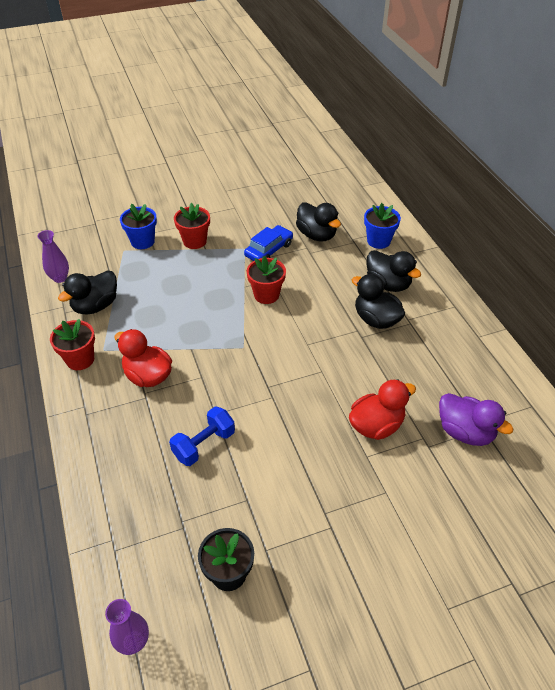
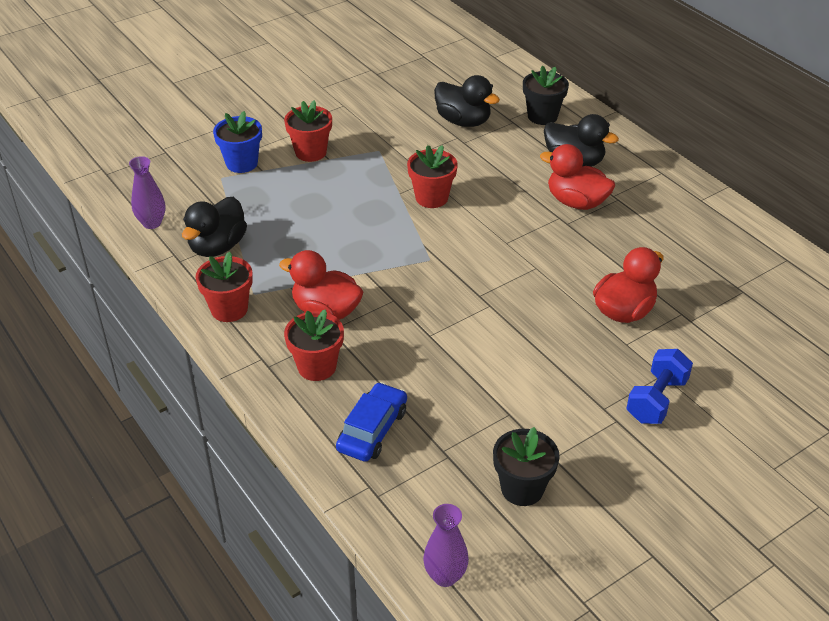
camera: 15 degrees left, 5 degrees down
(120, 422) = (317, 367): none -> red flower pot
(204, 444) = (432, 369): blue dumbbell -> blue dumbbell (656, 400)
(269, 250) = (411, 147): blue car -> blue car (372, 430)
(376, 319) = (576, 202): black duck -> red duck
(378, 241) = (542, 116): blue flower pot -> black flower pot
(465, 432) = (725, 299): purple duck -> none

